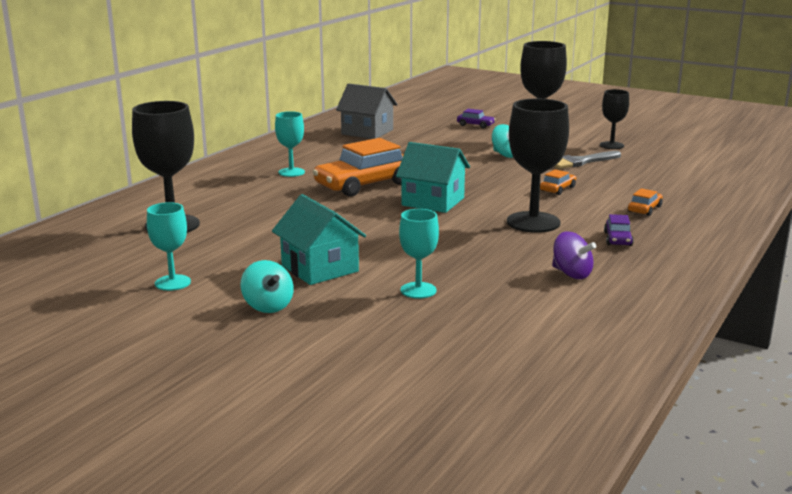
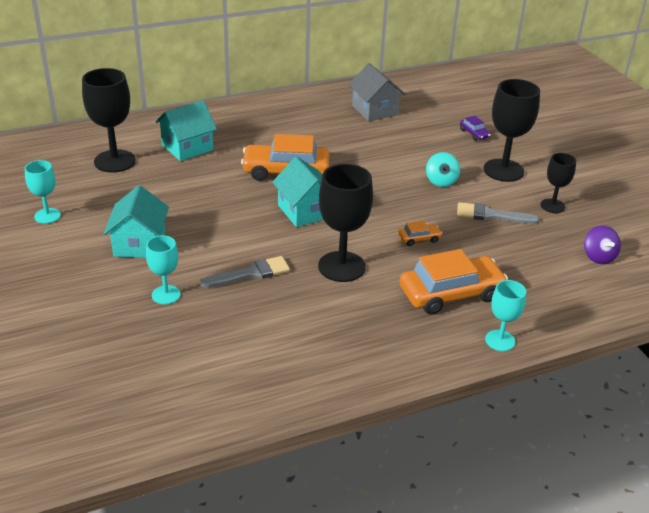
camera: 35 degrees right, 15 degrees up
(234, 196) = (187, 147): none -> turquoise house
(268, 306) = (67, 263): turquoise spinning top -> none
(291, 172) = (256, 137): turquoise goblet -> turquoise goblet (500, 340)
(467, 251) = (251, 273): none -> grey brush
(571, 274) = (284, 332): purple spinning top -> purple spinning top (598, 257)
(617, 239) = (375, 315): purple car -> none
(644, 209) = (451, 293): orange car -> orange car, size x2.25

